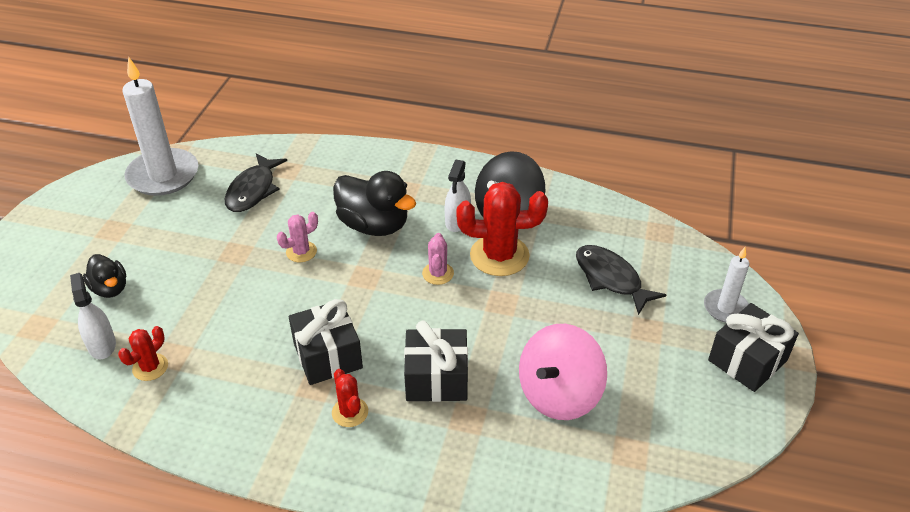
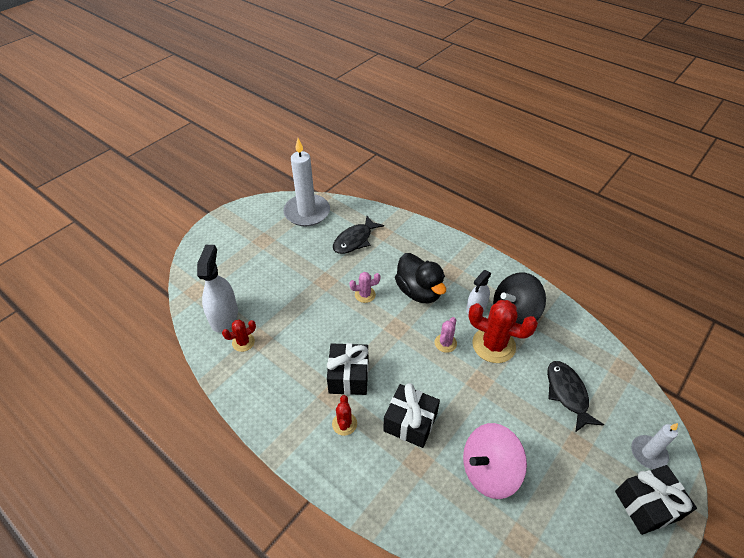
camera: 25 degrees right, 5 degrees up
(102, 345) = (224, 316): white spray bottle -> white spray bottle, size x1.56
(110, 288) = (245, 280): black duck -> none

